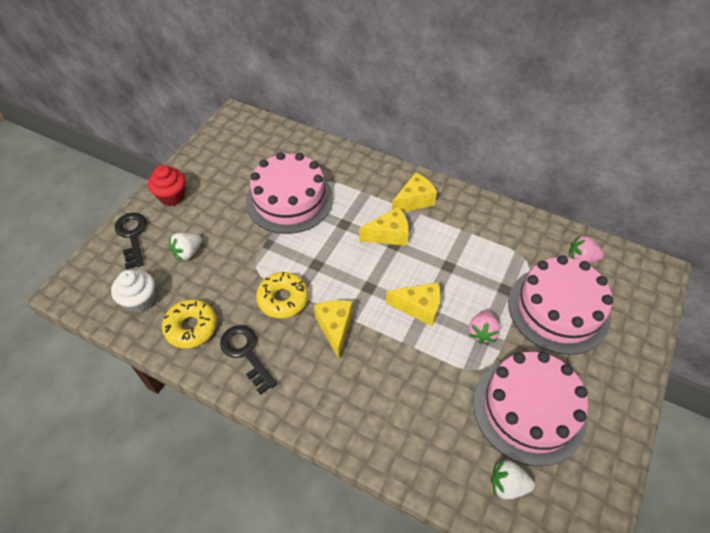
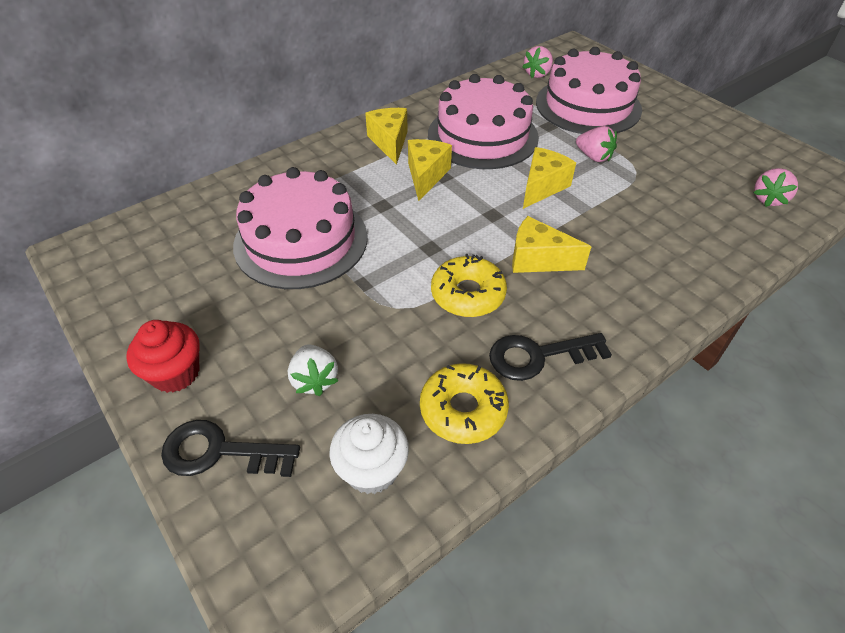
camera: 65 degrees left, 5 degrees down
(507, 485) = (768, 199): white strawberry -> pink strawberry
(529, 409) = (691, 159): pink cake -> pink cake (482, 136)

